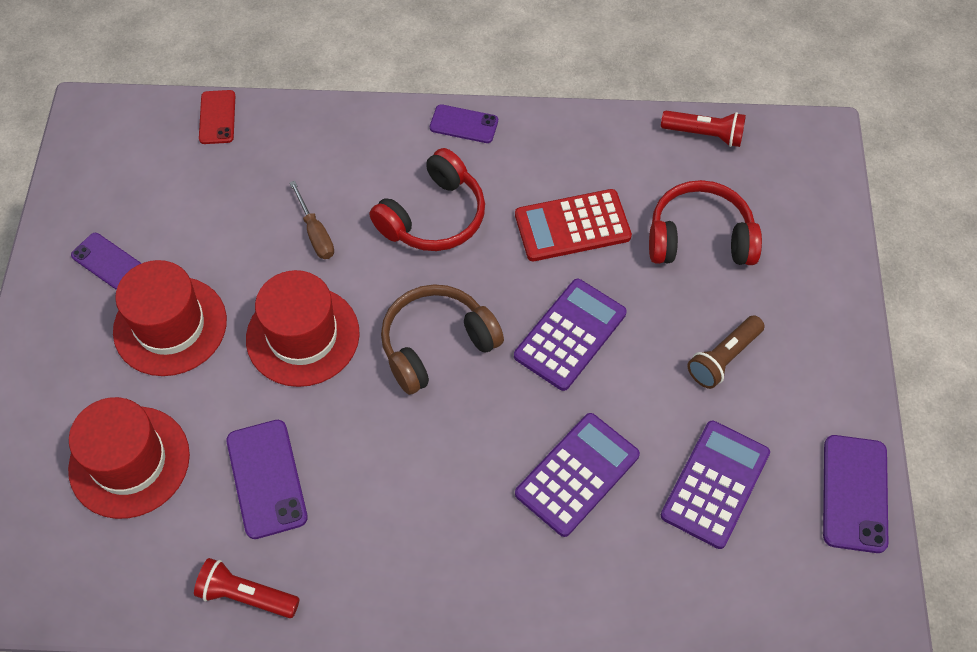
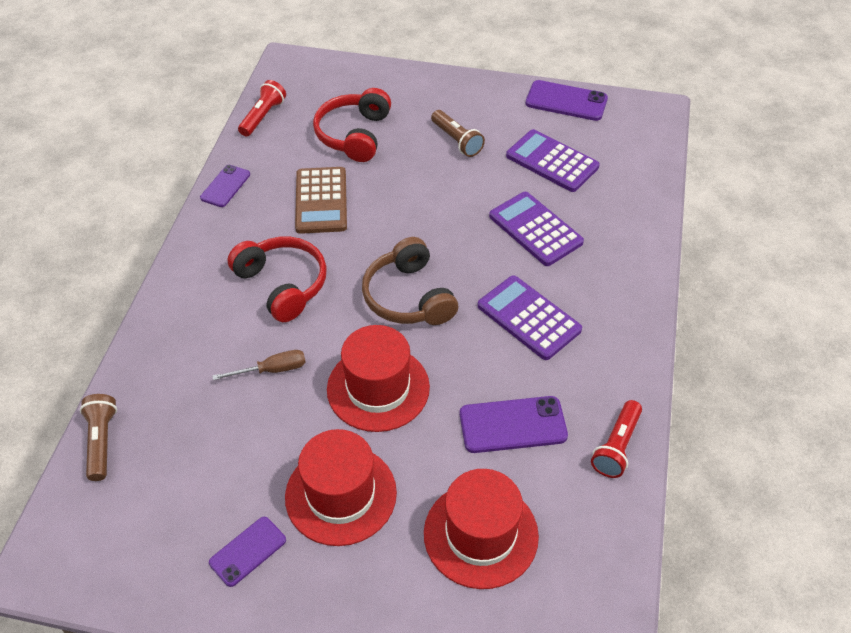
camera: 80 degrees left, 10 degrees down
(217, 117) = (102, 442): red phone -> brown flashlight
(464, 124) = (193, 253): purple phone -> purple phone (225, 186)
(570, 335) = (419, 216): purple calculator -> purple calculator (529, 318)
(572, 226) = (321, 201): red calculator -> brown calculator

